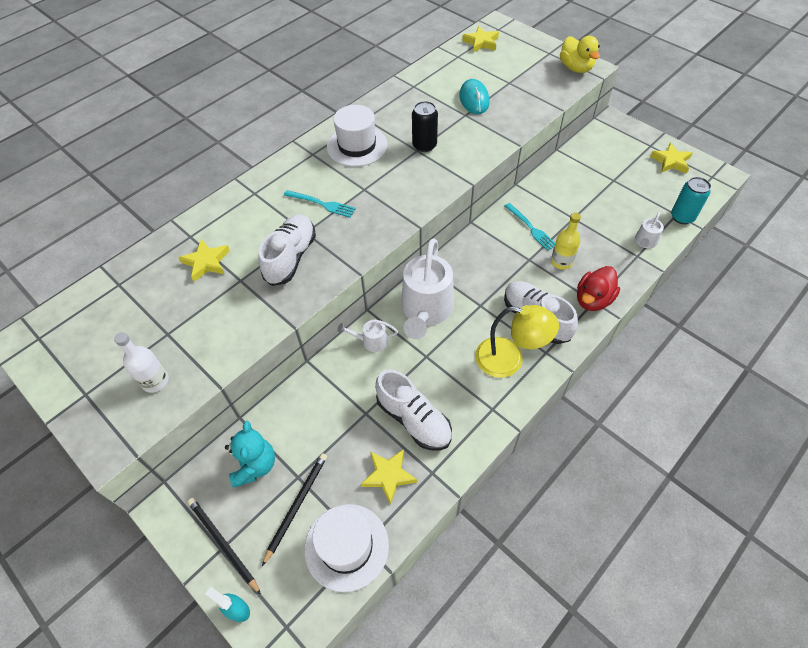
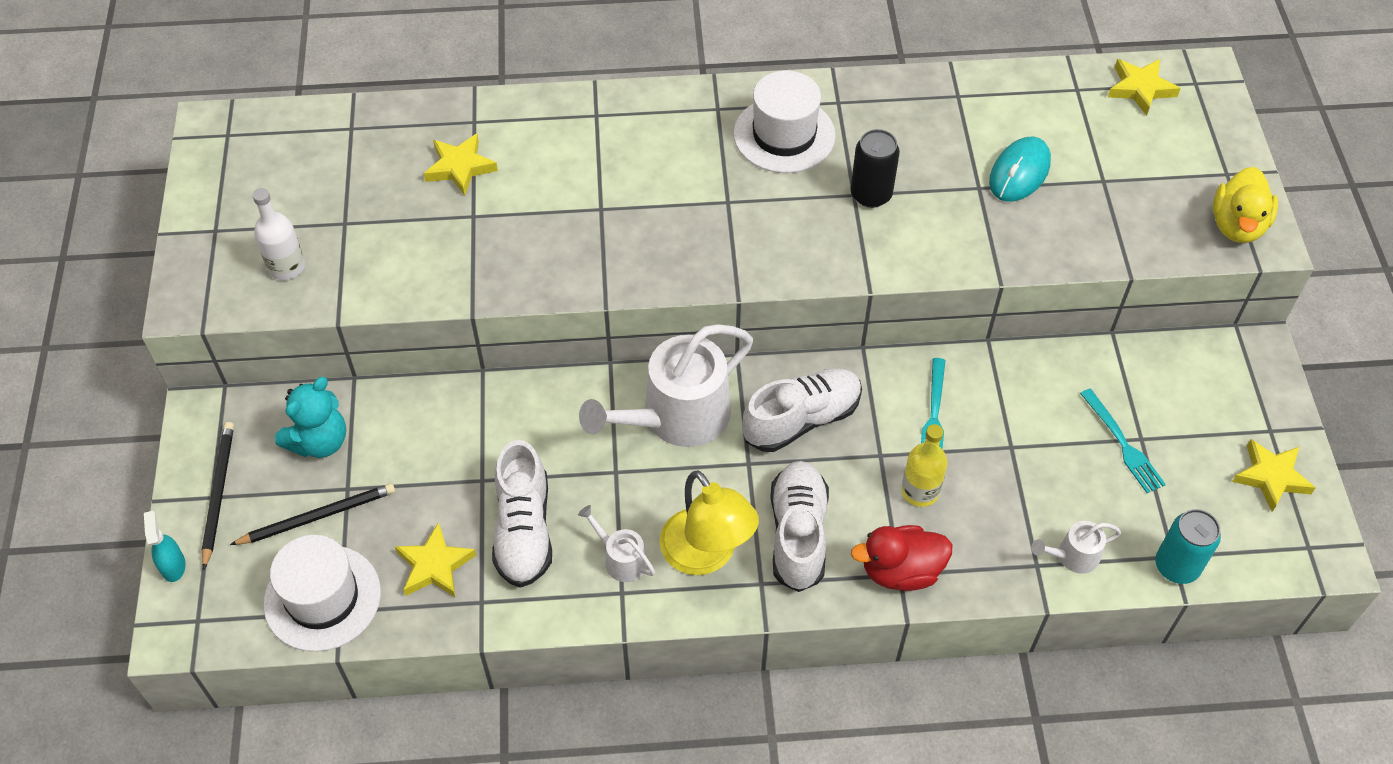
camera: 40 degrees right, 0 degrees up
(291, 257) = (552, 229): white shoe -> white shoe (801, 419)
(322, 204) = (657, 185): turquoise fork -> turquoise fork (1123, 444)
(371, 341) = (574, 404): white watering can -> white watering can (621, 559)

